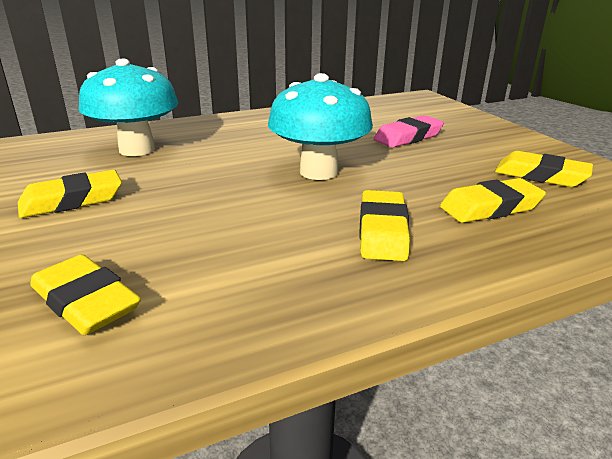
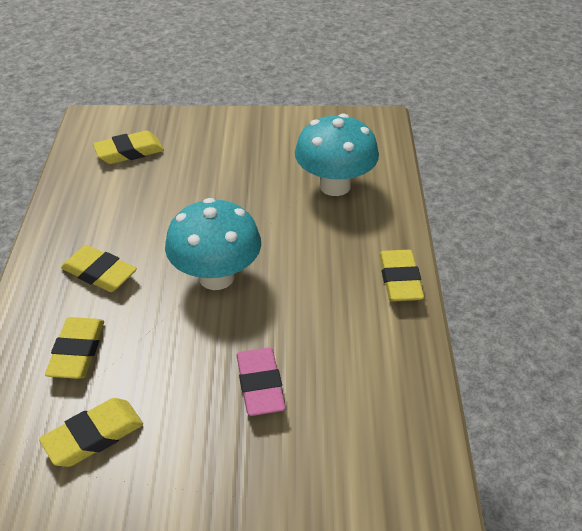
camera: 115 degrees right, 15 degrees up
(72, 200) = (250, 151): yellow eraser -> yellow eraser (400, 280)

